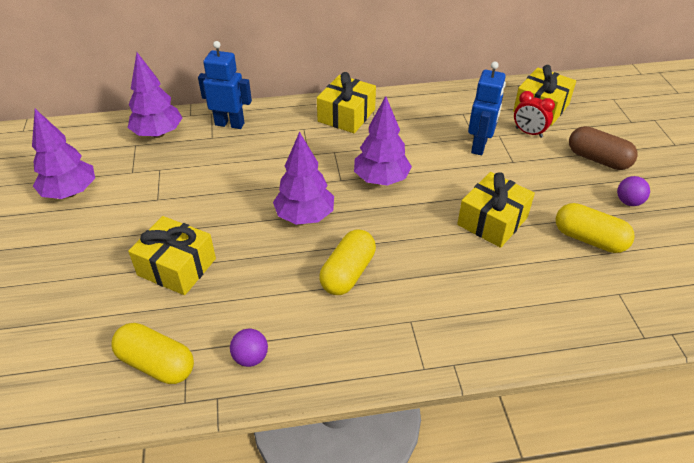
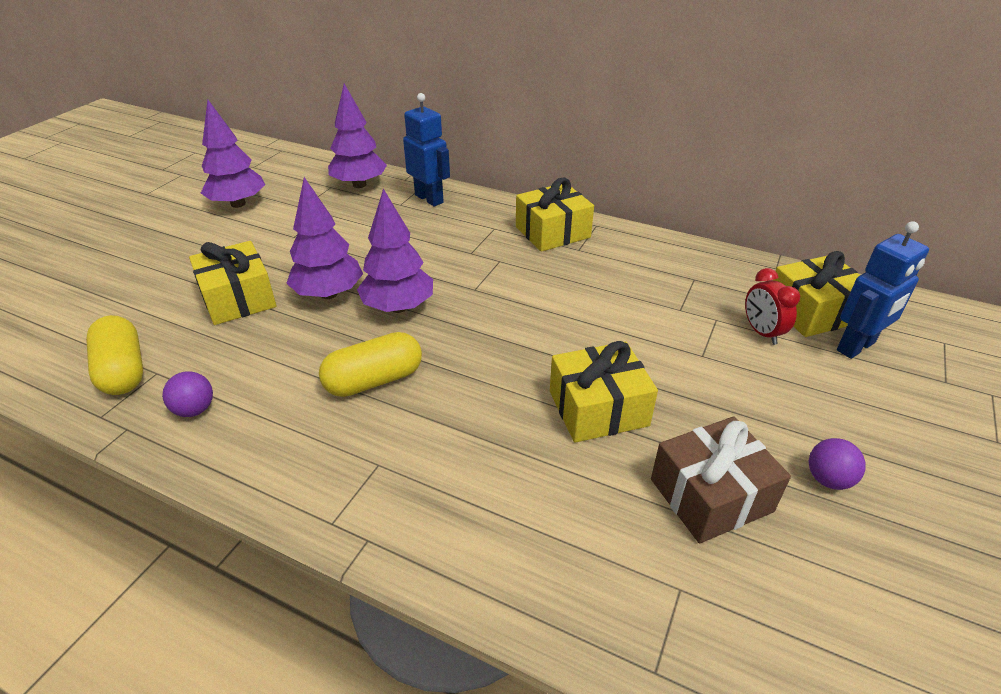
camera: 35 degrees right, 5 degrees down
(381, 179) = (517, 307): purple tree -> purple tree (328, 294)
(479, 146) = (676, 321): blue robot -> blue robot (856, 347)
(589, 239) = (711, 495): yellow capsule -> brown gift
(598, 159) = (835, 405): brown capsule -> none

